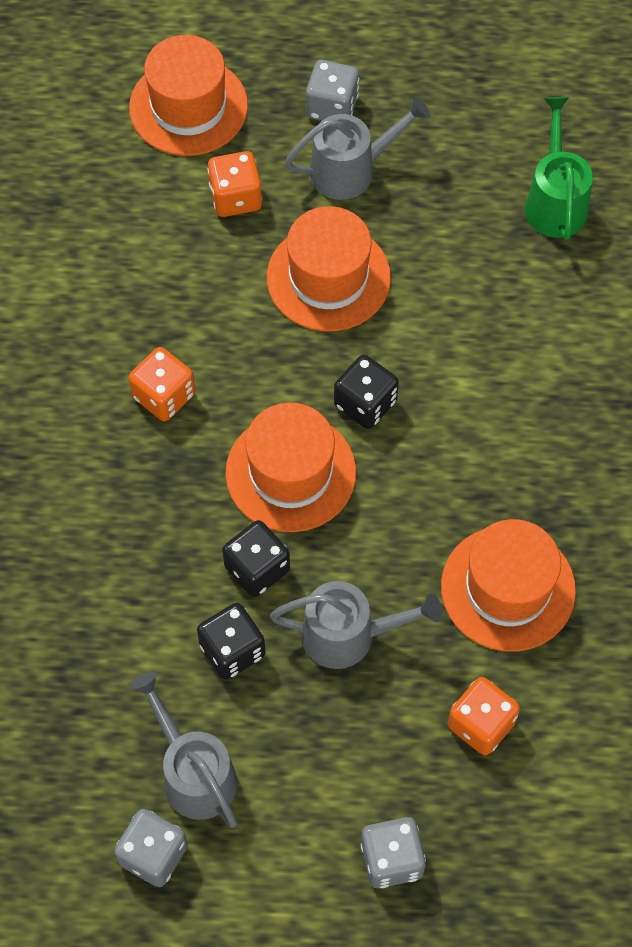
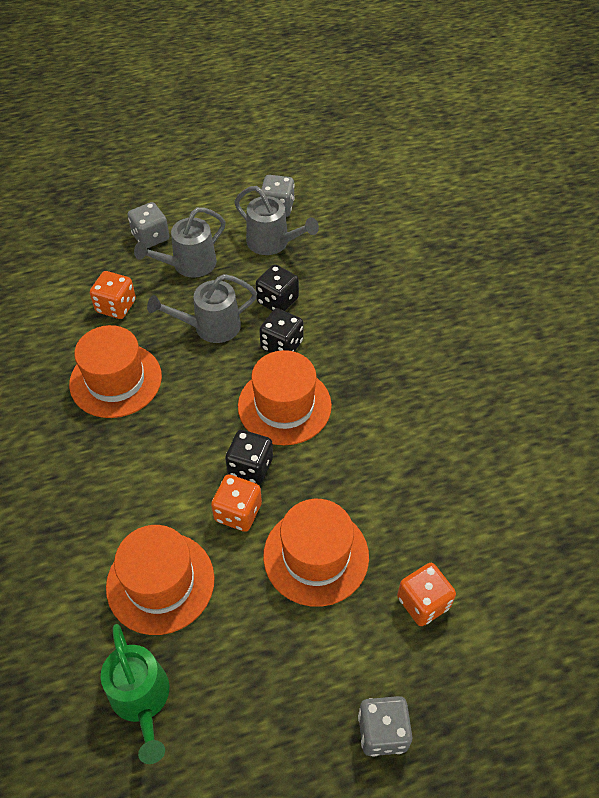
camera: 160 degrees right, 10 degrees down
(164, 396) = (394, 427): orange dice -> orange dice (238, 512)
(188, 107) = (511, 681): orange hat -> orange hat (160, 582)
(351, 170) = (336, 666): grey watering can -> grey watering can (188, 265)

